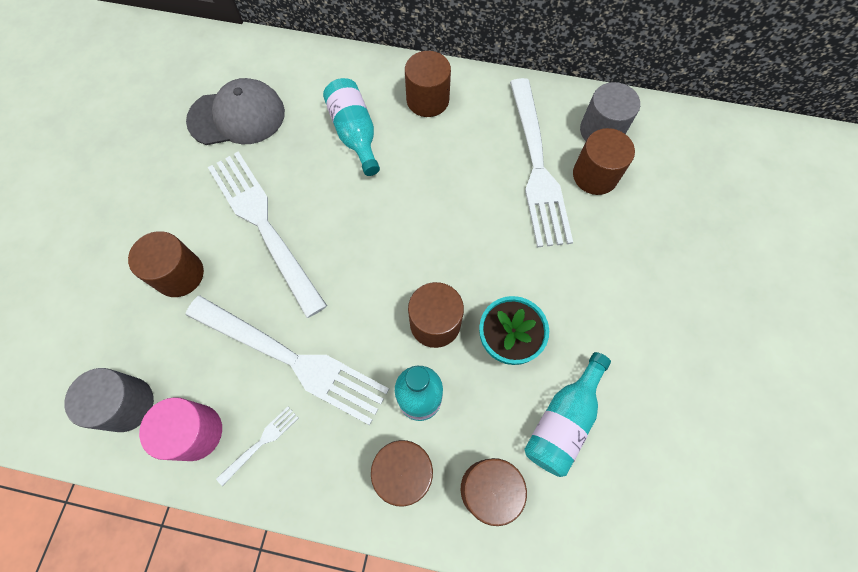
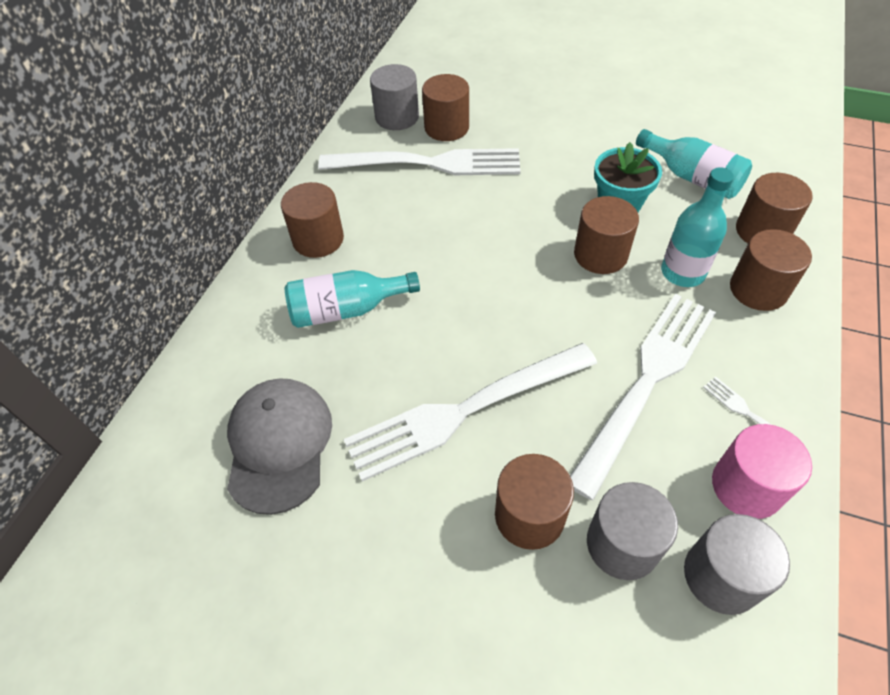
camera: 80 degrees left, 15 degrees down
(155, 336) = (622, 544): none -> grey cylinder

